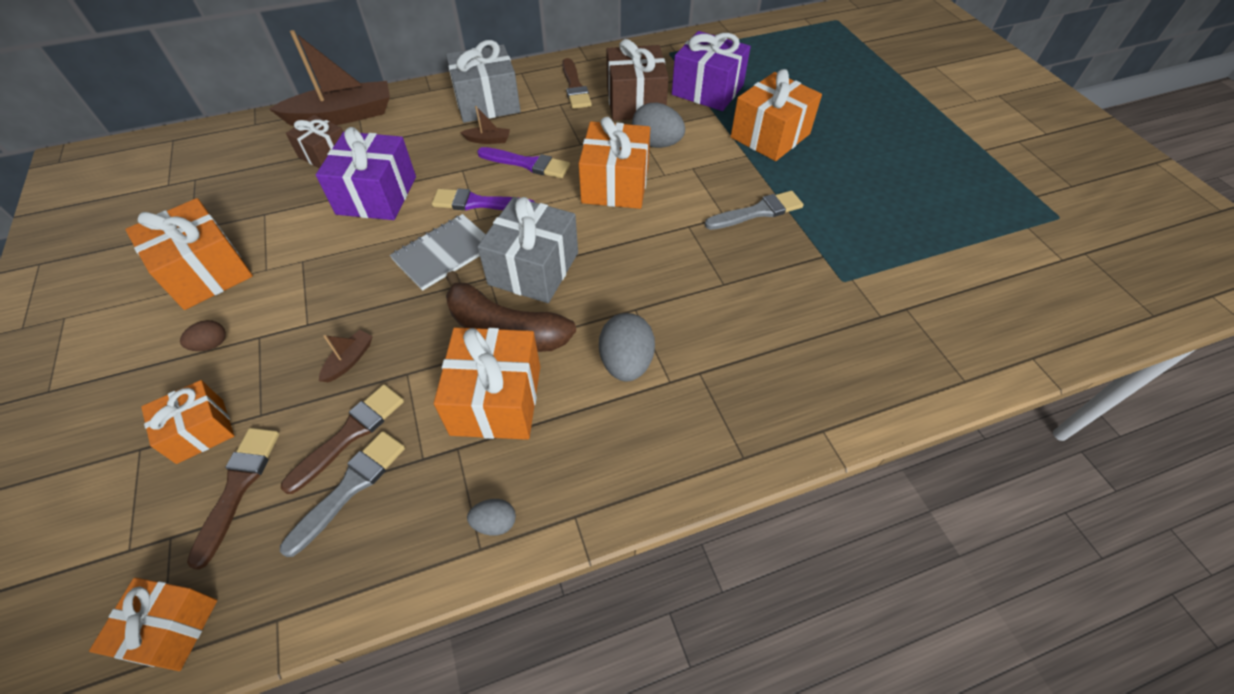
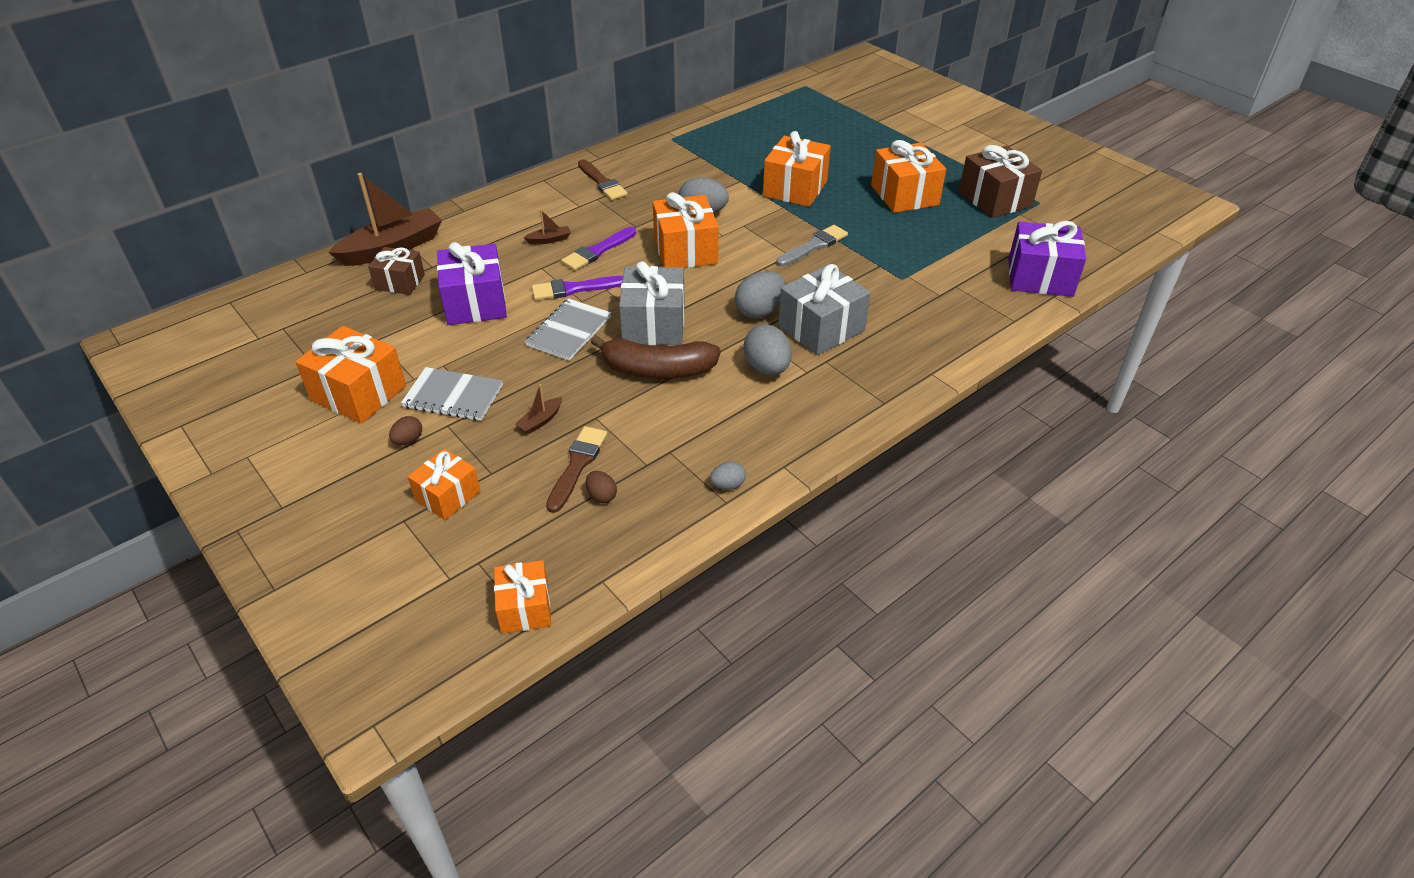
camera: 20 degrees left, 10 degrees down
(238, 487) = (510, 520): brown brush -> none
(287, 302) = (453, 396): none -> grey notebook
(349, 360) = (540, 421): brown boat -> brown boat turned 150 degrees counterclockwise
(349, 488) = (601, 496): grey brush -> brown egg
(487, 103) = (528, 210): grey gift -> grey gift (821, 328)
(496, 400) = (680, 415): orange gift -> orange gift (904, 195)
(527, 164) = (598, 251): purple brush -> purple brush turned 135 degrees clockwise
(635, 102) = (665, 184): brown gift -> brown gift (995, 199)
(656, 282) = (759, 311): none -> grey egg
(707, 90) = (723, 163): purple gift -> purple gift (1040, 277)

